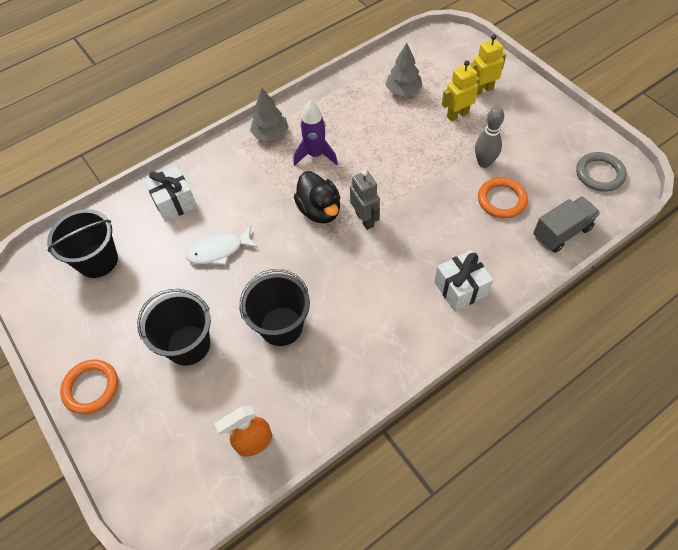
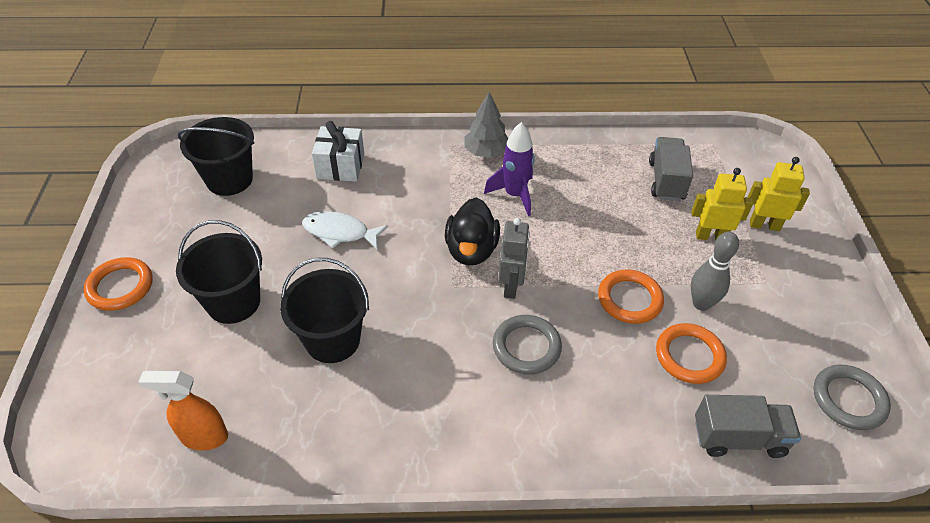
camera: 30 degrees right, 10 degrees down
(403, 91) = (666, 181): grey tree -> grey truck
(406, 253) = (526, 347): none -> grey ring
(442, 185) = (629, 299): none -> orange ring
(460, 288) = (556, 423): white gift -> none

